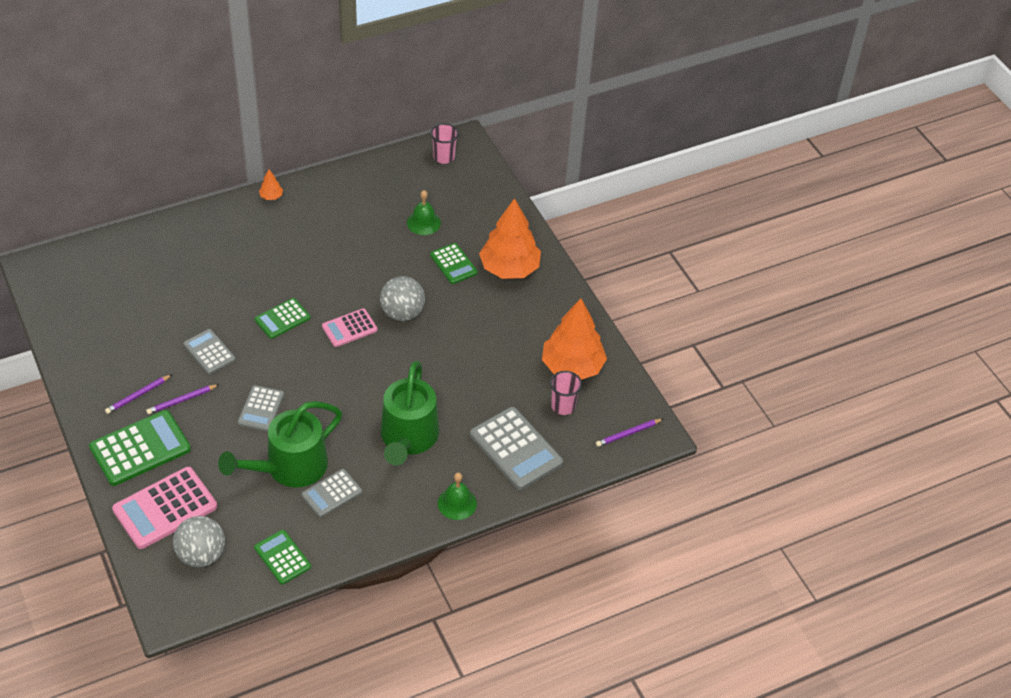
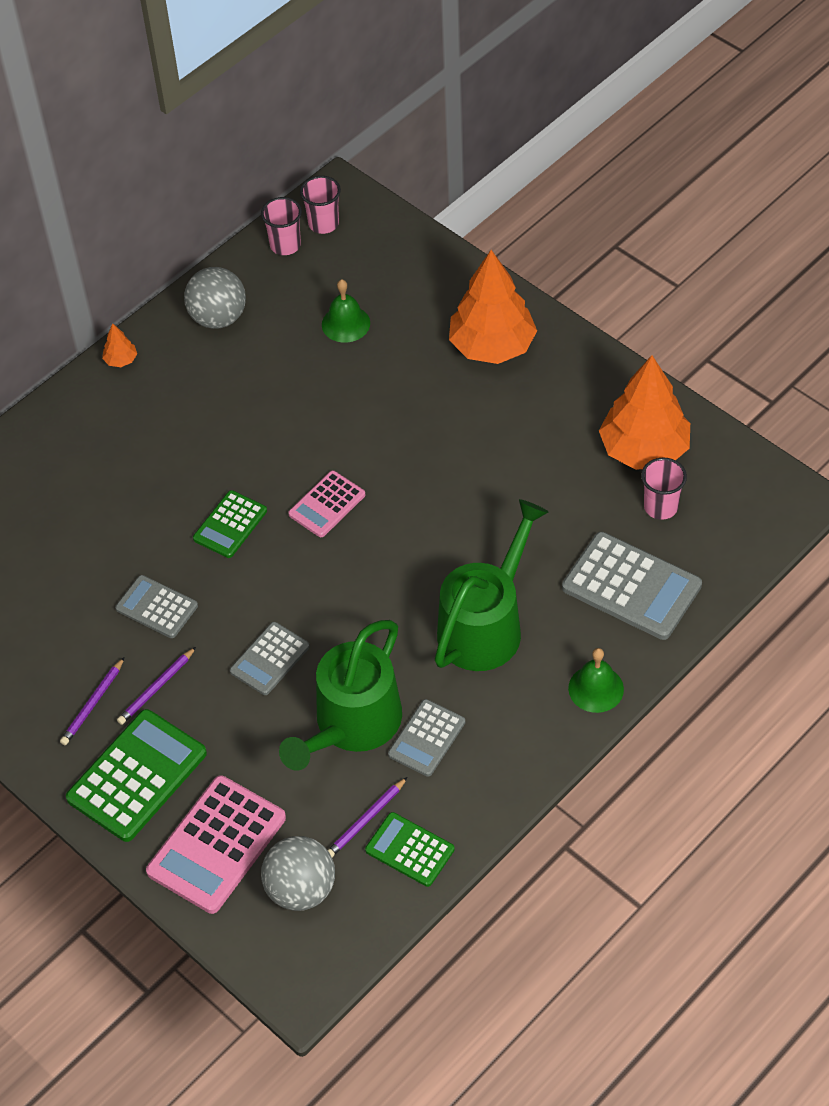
camera: 15 degrees left, 5 degrees up
(261, 409) = (270, 659): grey calculator -> grey calculator turned 45 degrees clockwise
(402, 313) = (385, 458): grey ball -> grey ball (218, 318)
(408, 438) = (485, 625): green watering can -> green watering can turned 135 degrees counterclockwise
(412, 162) = (285, 245): none -> pink cup
(453, 264) = (416, 366): green calculator -> none
(628, 434) = (762, 512): purple pencil -> purple pencil (366, 820)

